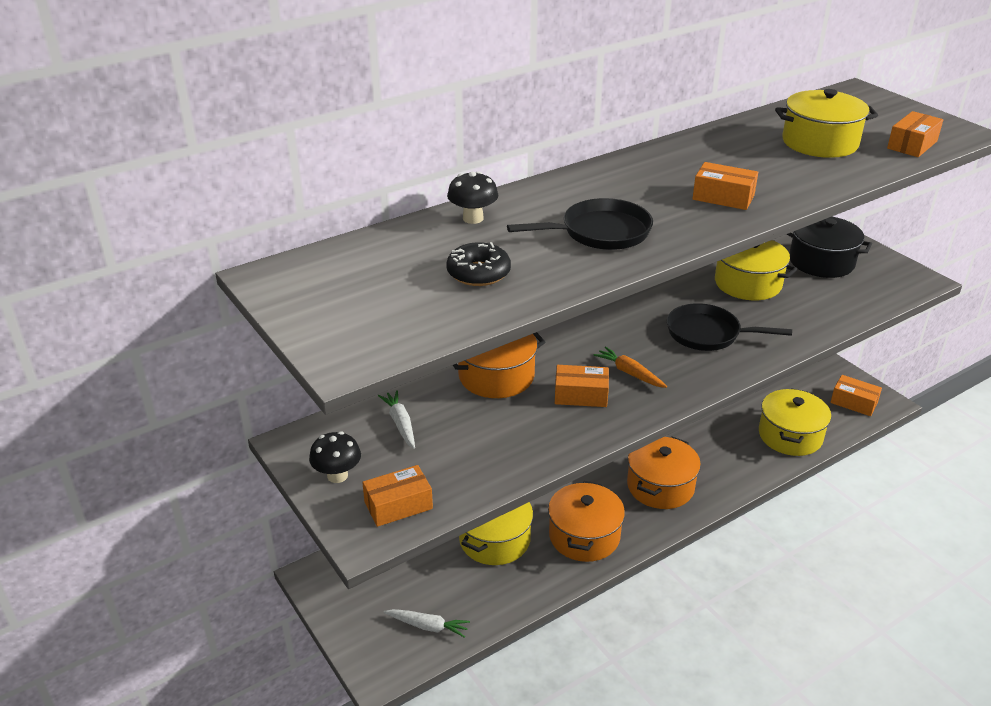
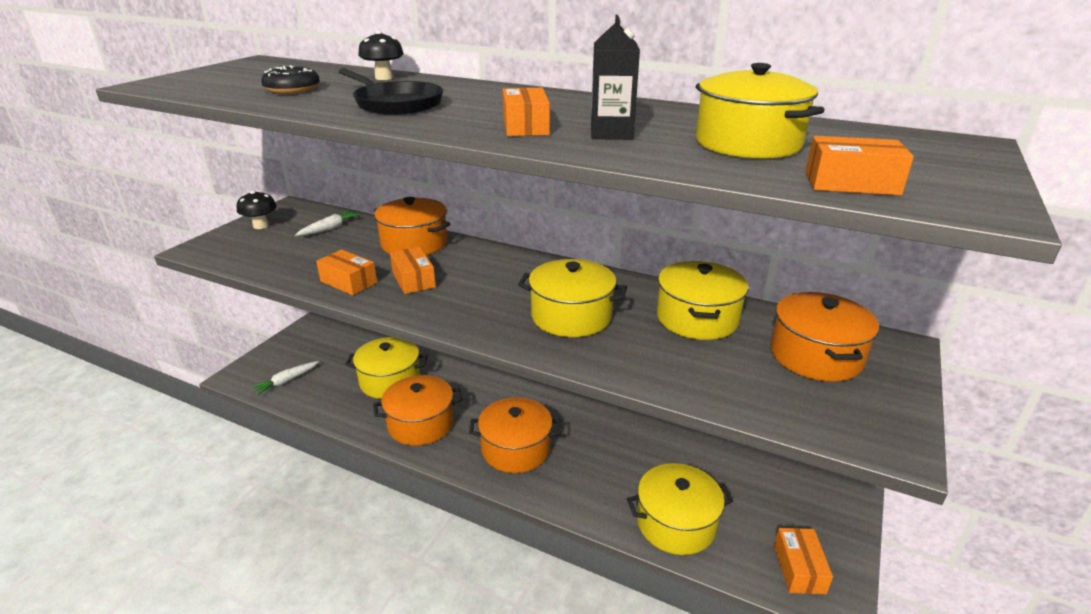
camera: 60 degrees right, 5 degrees down
(398, 505) = (235, 250): orange box -> orange box (348, 282)
(428, 626) = (286, 381): white carrot -> white carrot turned 60 degrees clockwise
(629, 373) = (465, 292): orange carrot -> none
(708, 334) = (571, 316): black pan -> yellow pot
(766, 174) = (611, 133): none -> black carton
(821, 262) = (816, 356): black pot -> orange pot

